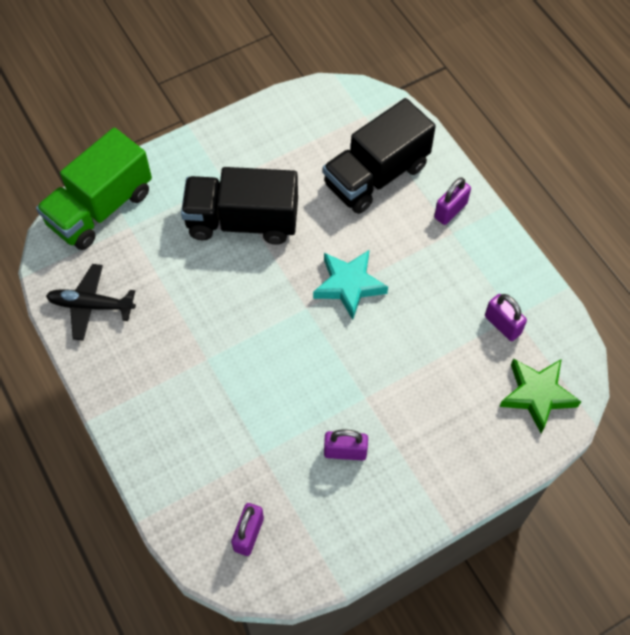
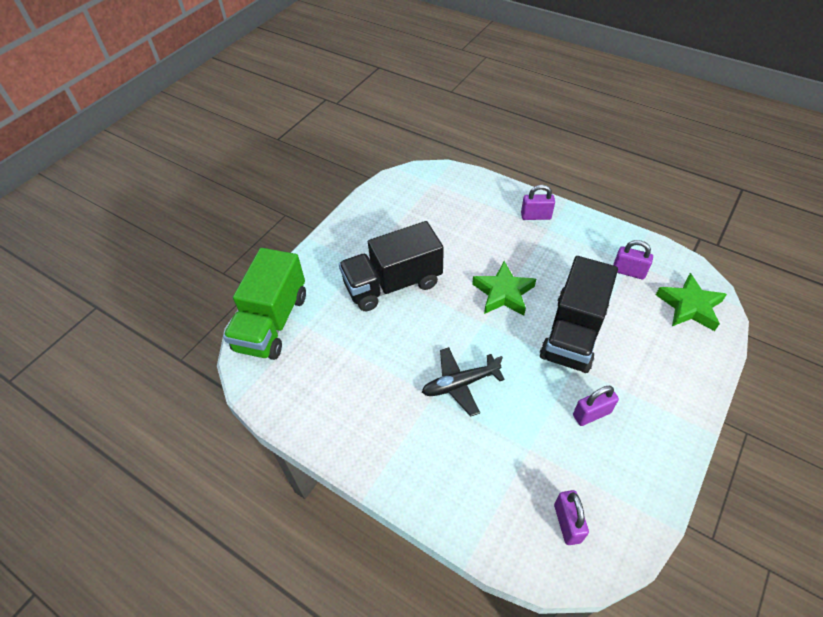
camera: 25 degrees left, 10 degrees down
(91, 305) = (308, 400): black plane -> black plane (460, 384)
(349, 285) = (503, 293): turquoise star -> green star
(376, 175) = (469, 215): black truck -> black truck (573, 333)
(450, 211) = (536, 216): purple padlock -> purple padlock turned 75 degrees clockwise

